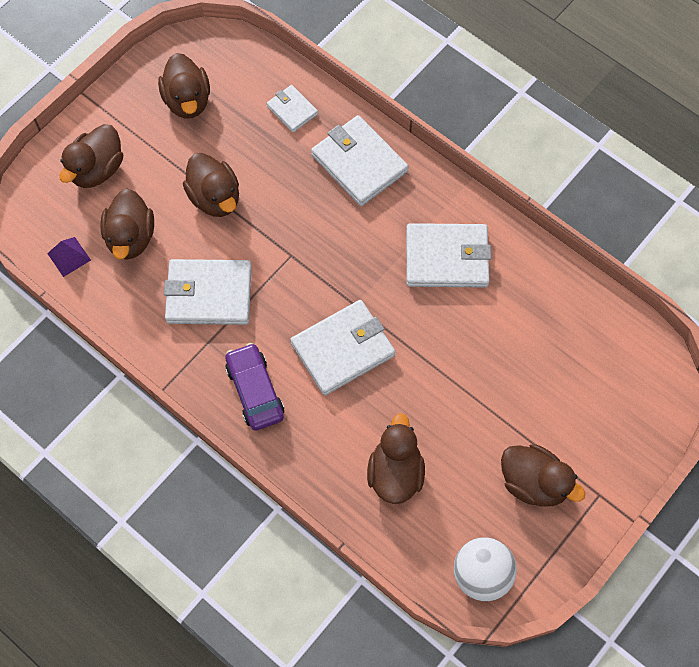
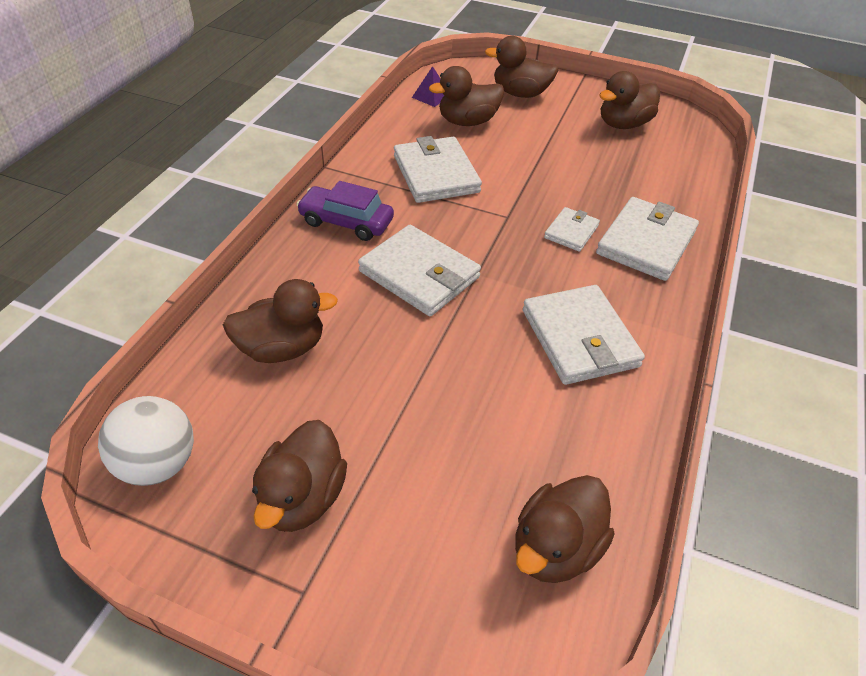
camera: 70 degrees right, 20 degrees down
(215, 198) = (537, 158): brown duck -> brown duck (555, 548)
(255, 391) = (346, 222): purple car -> purple car turned 120 degrees counterclockwise
(292, 110) = (668, 185): white wallet -> white wallet (571, 232)

